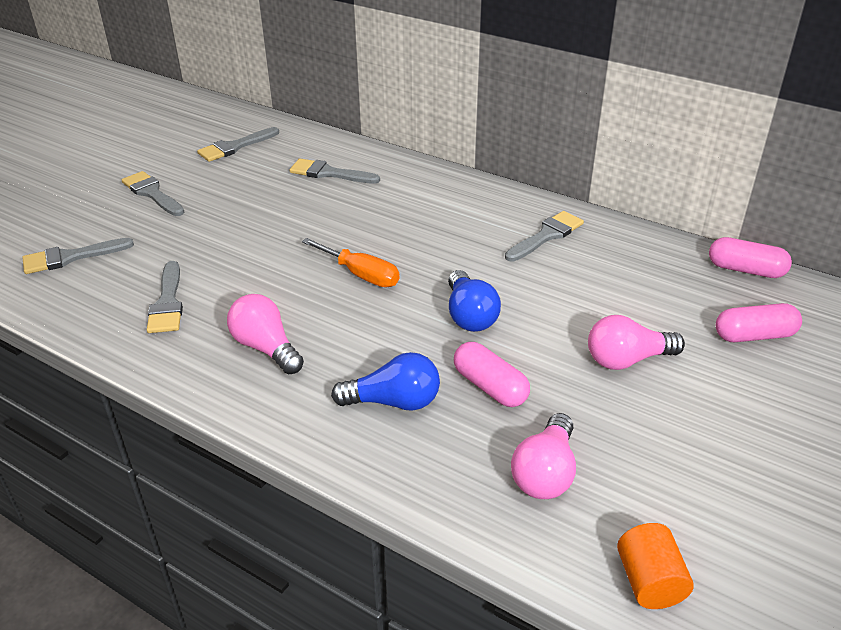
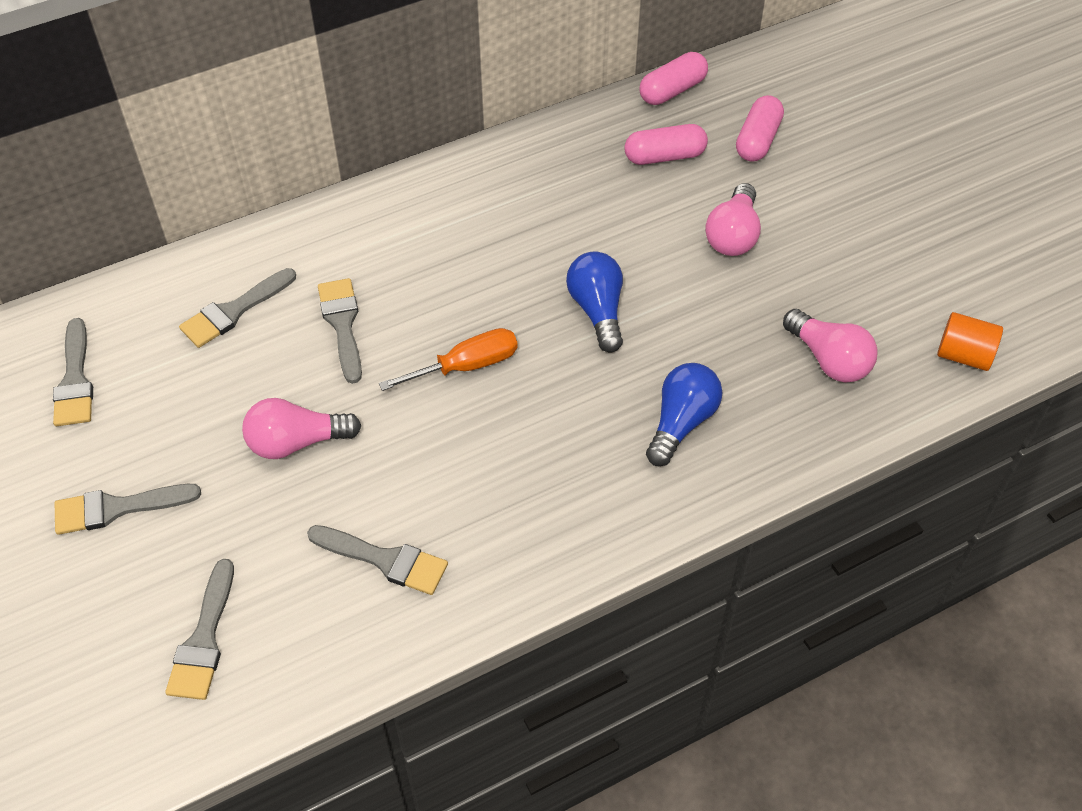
camera: 60 degrees left, 15 degrees up
(266, 348) = (533, 494): pink light bulb -> pink light bulb (297, 442)
(469, 315) = (597, 311): blue light bulb -> blue light bulb turned 120 degrees counterclockwise
(490, 387) = (706, 344): pink capsule -> pink capsule (664, 156)
(546, 235) = (515, 190): grey brush -> grey brush (342, 324)

